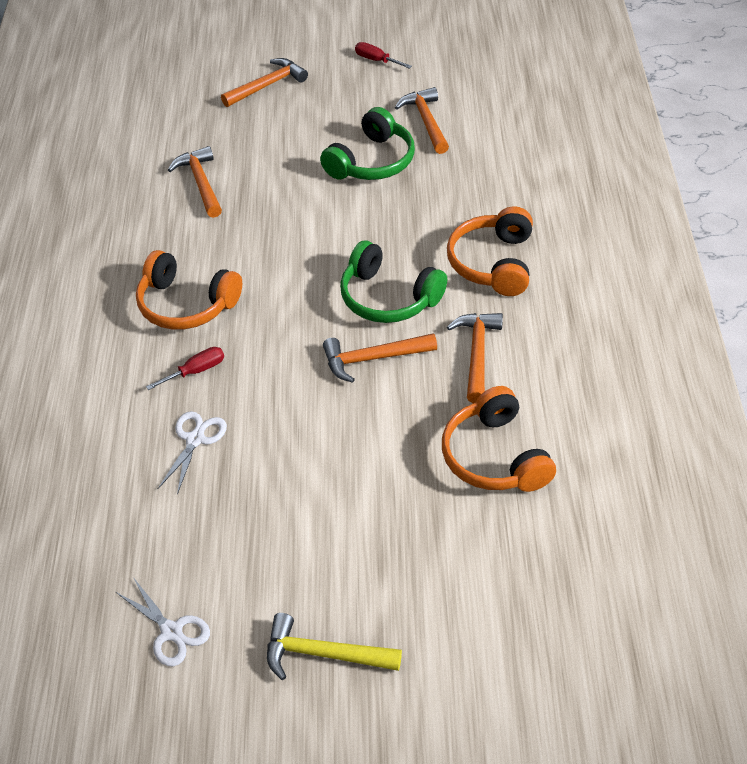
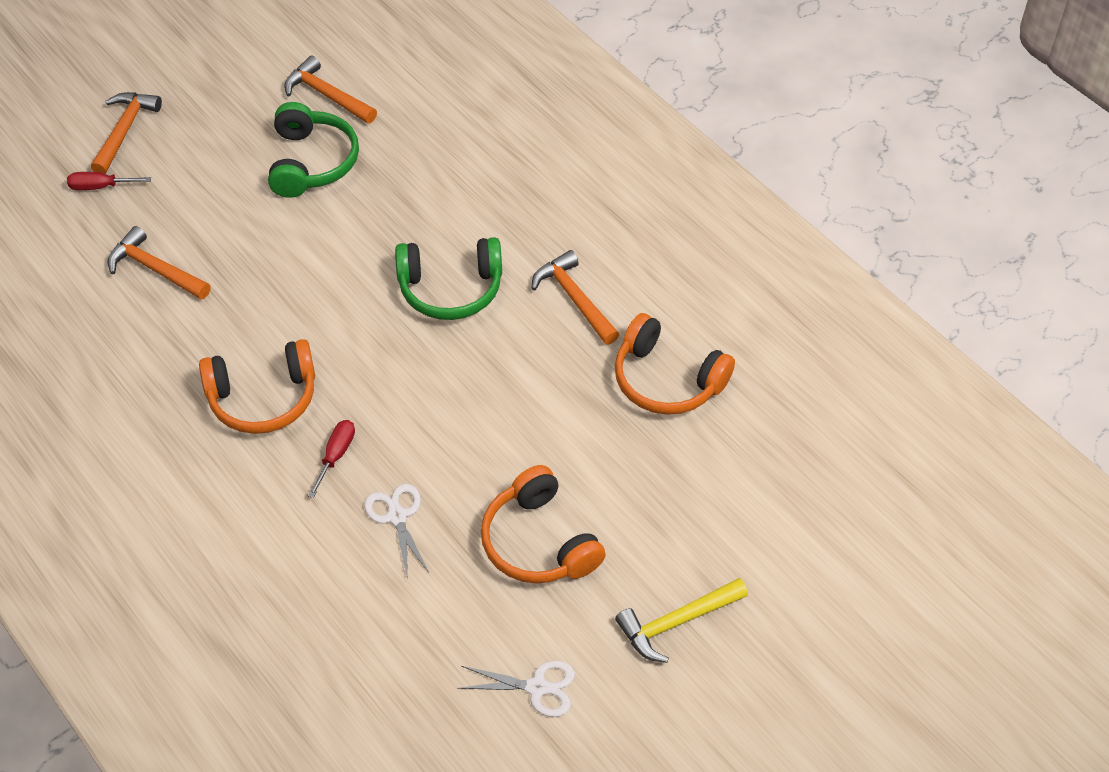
camera: 40 degrees left, 5 degrees up
(372, 359) = (488, 353): orange hammer -> none
(376, 60) = (216, 52): red screwdriver -> red screwdriver (100, 187)
(493, 263) = (515, 207): orange headphones -> orange headphones (539, 542)

